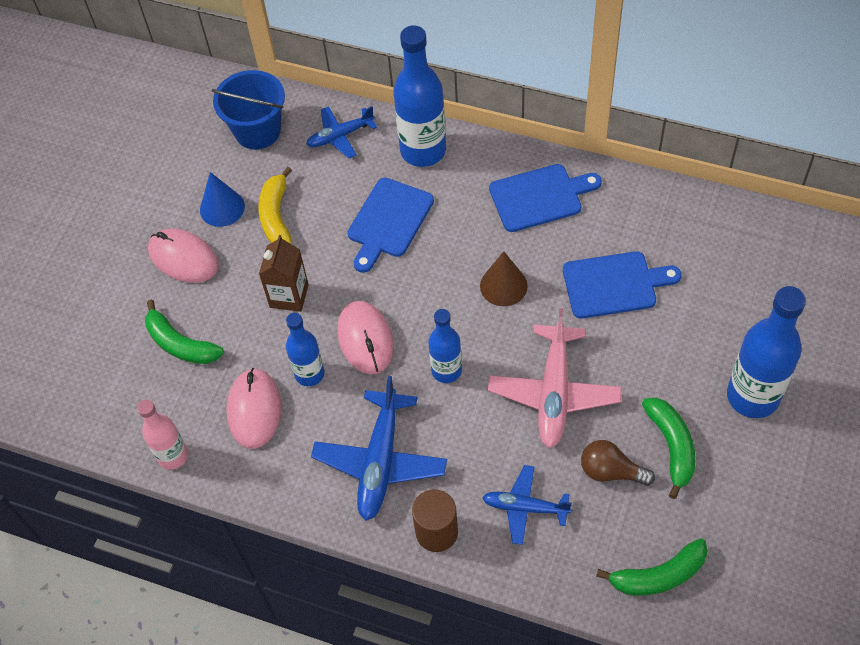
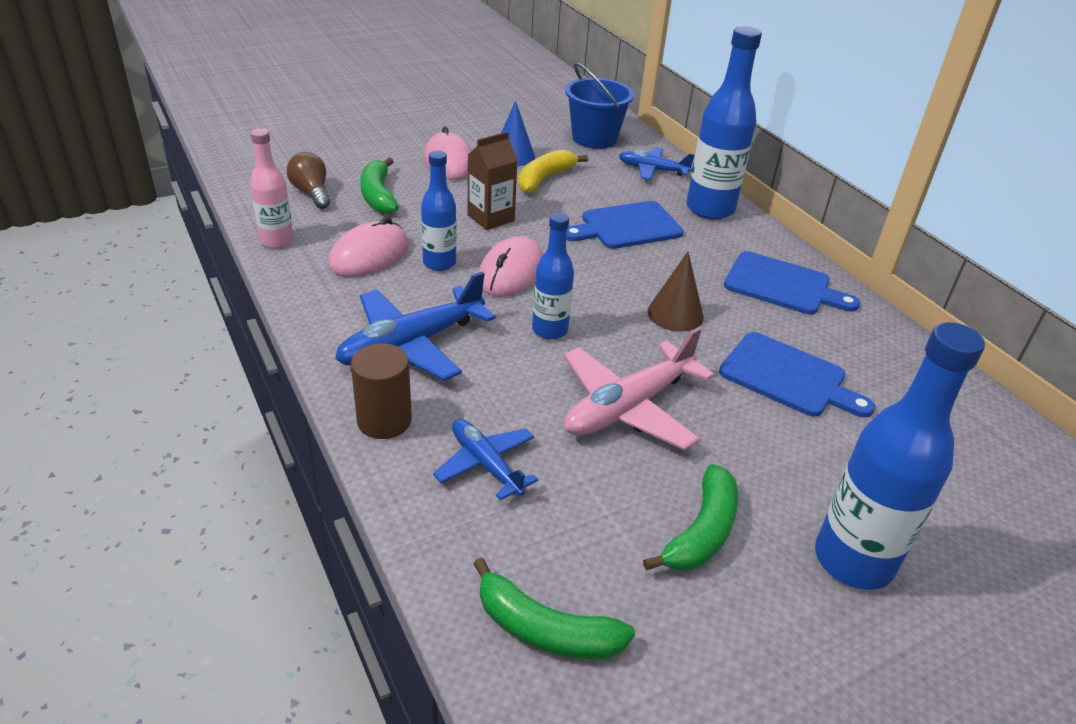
camera: 35 degrees right, 20 degrees down
(611, 471) = (608, 502): brown light bulb -> brown light bulb (312, 193)

